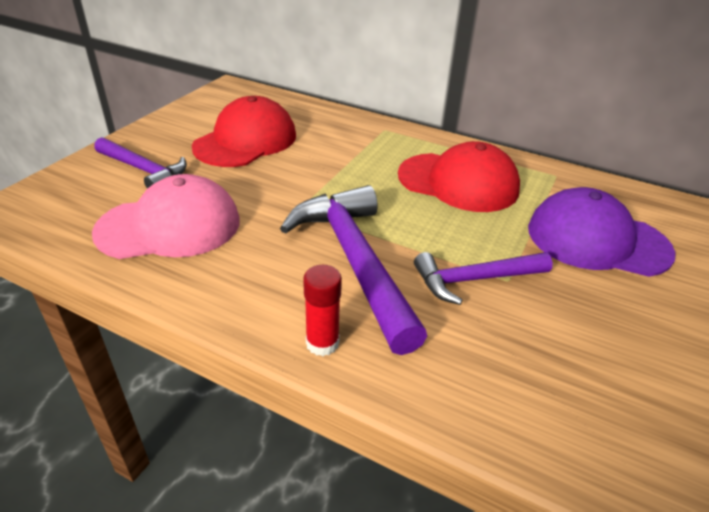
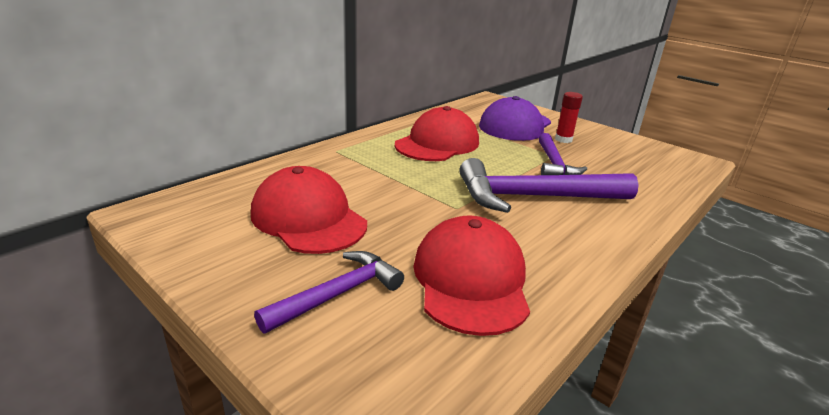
camera: 75 degrees left, 10 degrees down
(169, 226) = (470, 280): pink cap -> red cap
(322, 343) = (625, 223): red glue stick -> red glue stick (563, 139)

